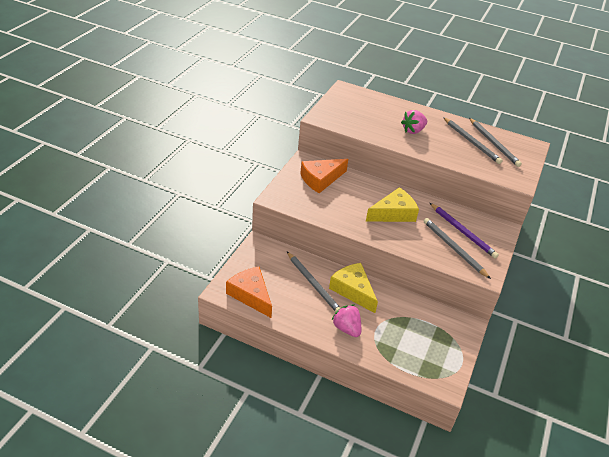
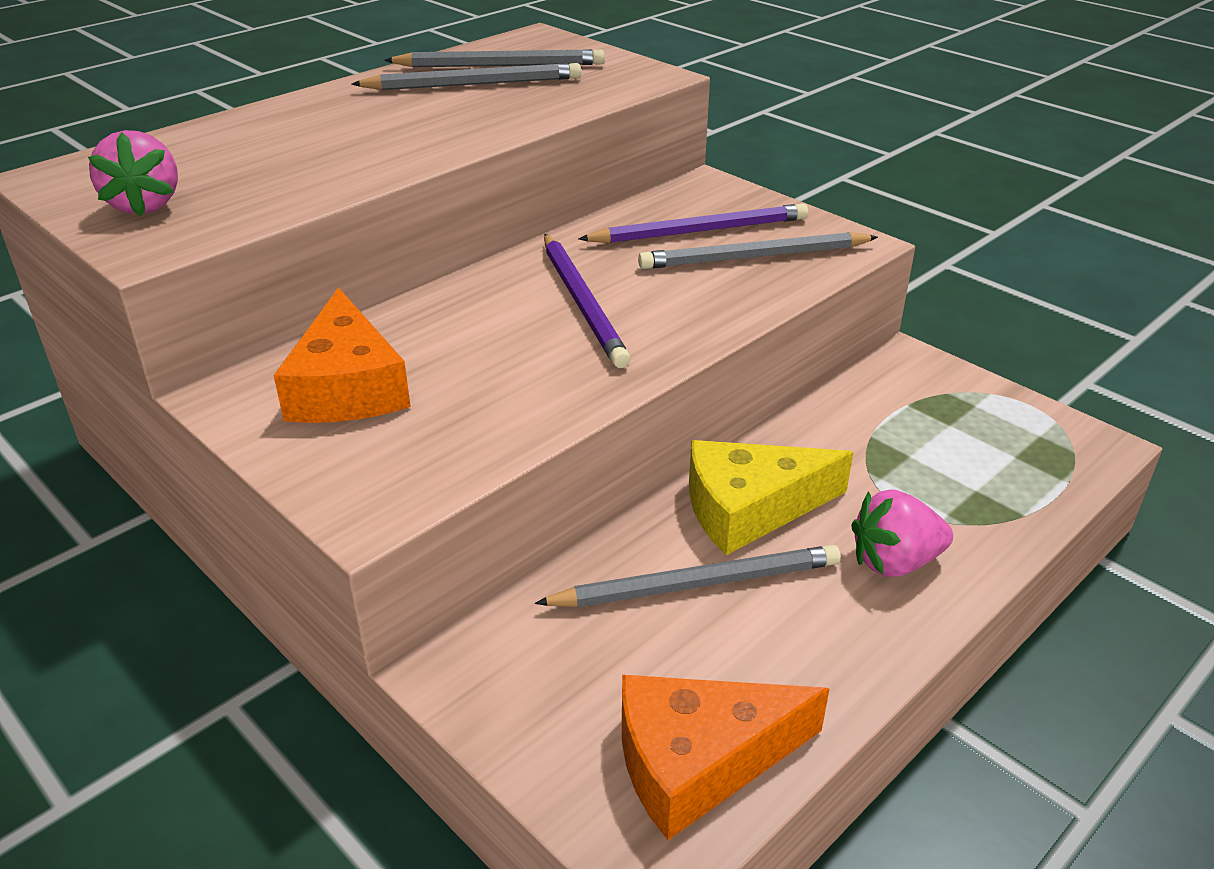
camera: 65 degrees left, 5 degrees down
(394, 213) = (582, 303): yellow cheese -> purple pencil
(413, 131) = (363, 133): pink strawberry -> pink strawberry (145, 205)

